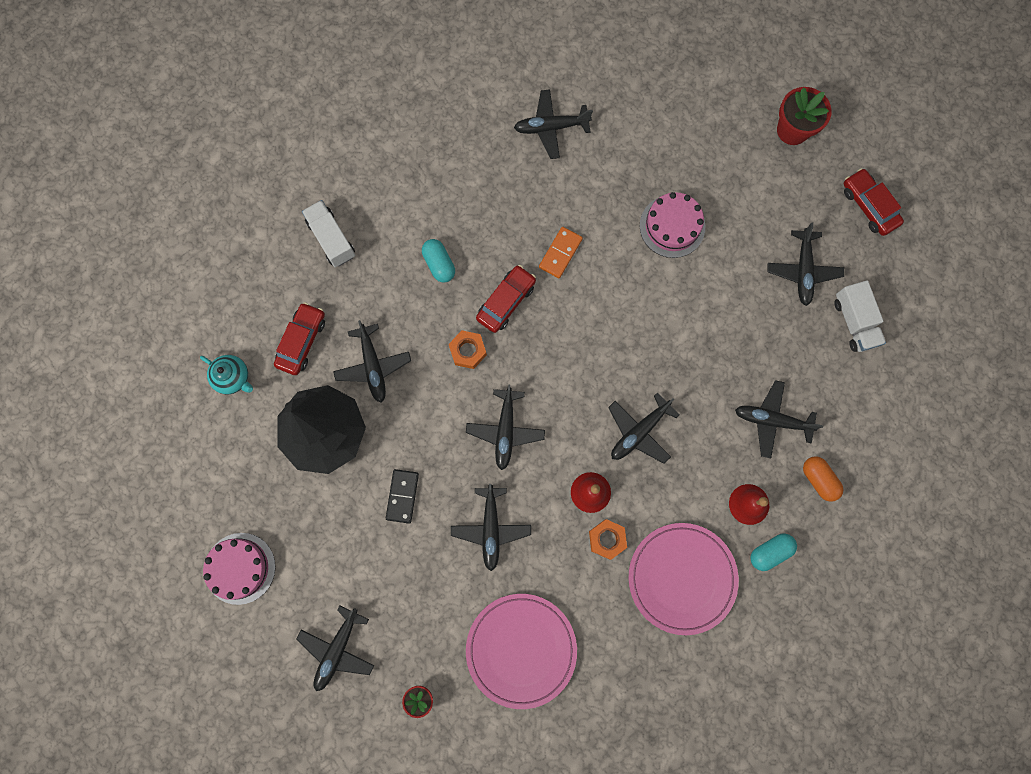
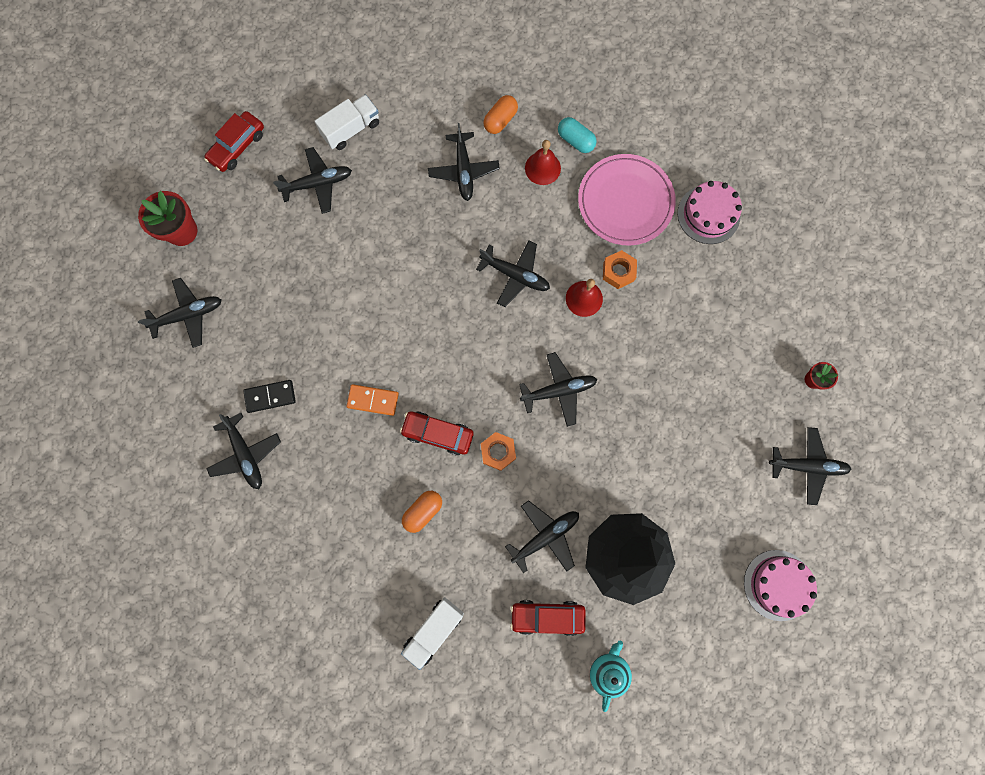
camera: 110 degrees left, 0 degrees up
(402, 496) = (653, 461): black domino -> black domino (270, 396)
(439, 264) = (423, 511): turquoise capsule -> orange capsule
(491, 529) = (649, 372): black plane -> black plane (188, 315)
(521, 649) = (738, 310): pink plate -> none
(672, 226) = (312, 308): pink cake -> pink cake (708, 214)

